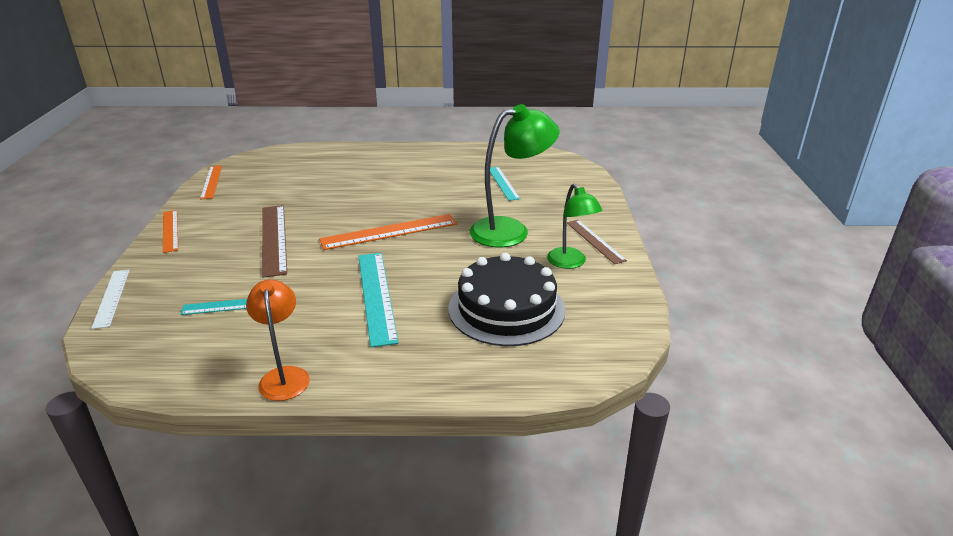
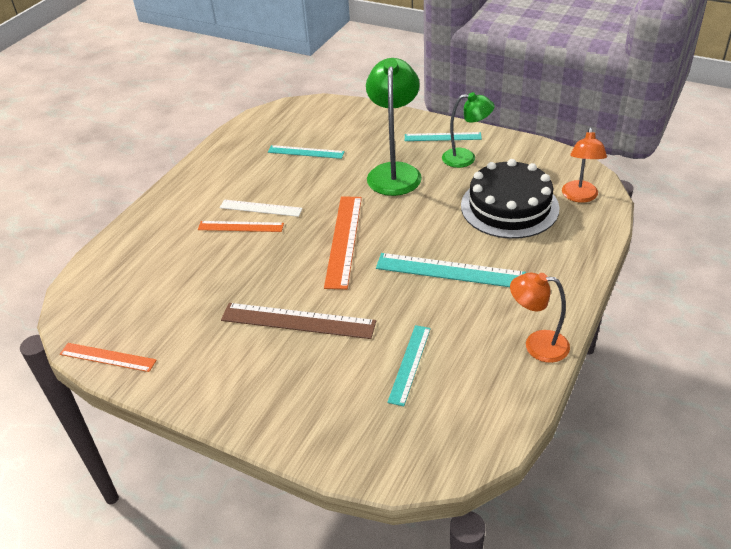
camera: 60 degrees left, 10 degrees up
(111, 298) = (335, 462): white ruler -> white ruler (260, 208)
(170, 230) = (212, 404): orange ruler -> orange ruler (240, 226)
(565, 355) = (580, 197): none -> orange lamp
(595, 241) = (442, 137): brown ruler -> turquoise ruler

